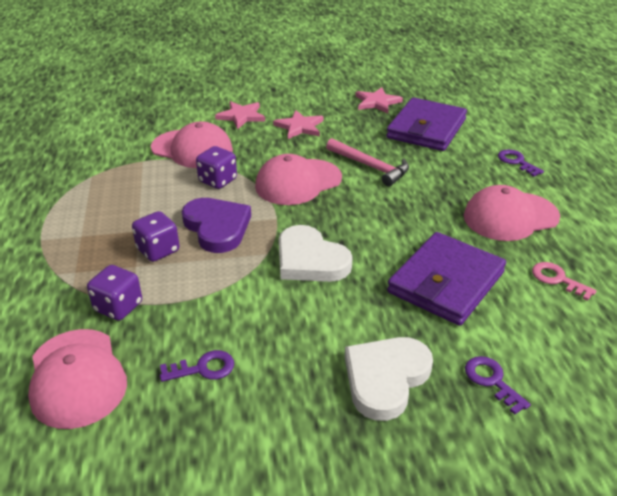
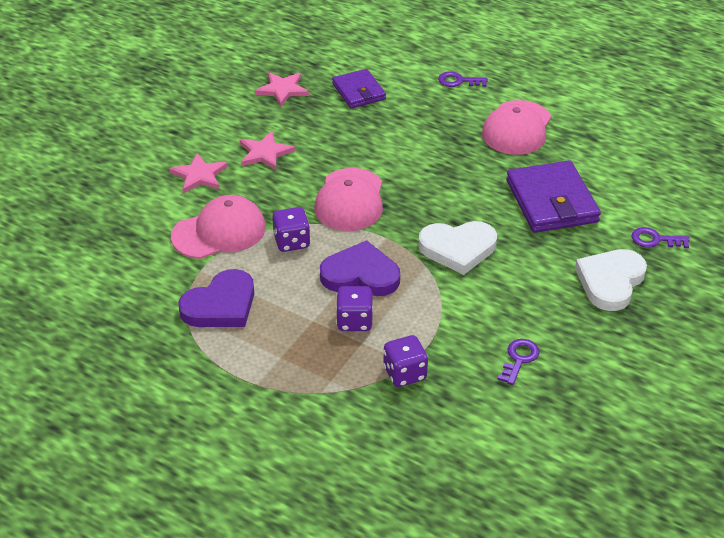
camera: 50 degrees left, 5 degrees up
(77, 378) = (465, 427): pink cap -> none
(114, 185) = (221, 305): none -> purple heart
(371, 167) = (376, 152): pink hammer -> none
(385, 378) = (610, 281): white heart -> white heart turned 45 degrees clockwise
(426, 129) = (358, 91): purple wallet -> purple wallet, size x0.62
(557, 279) = (600, 154): pink key -> none

